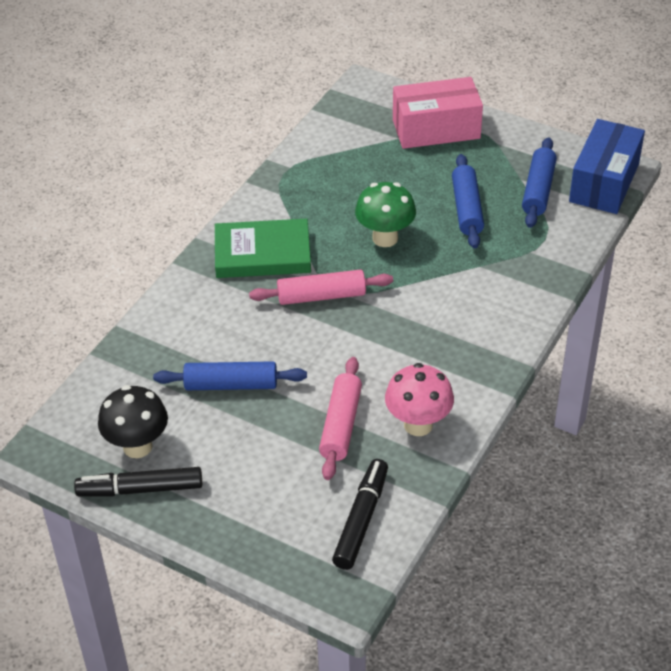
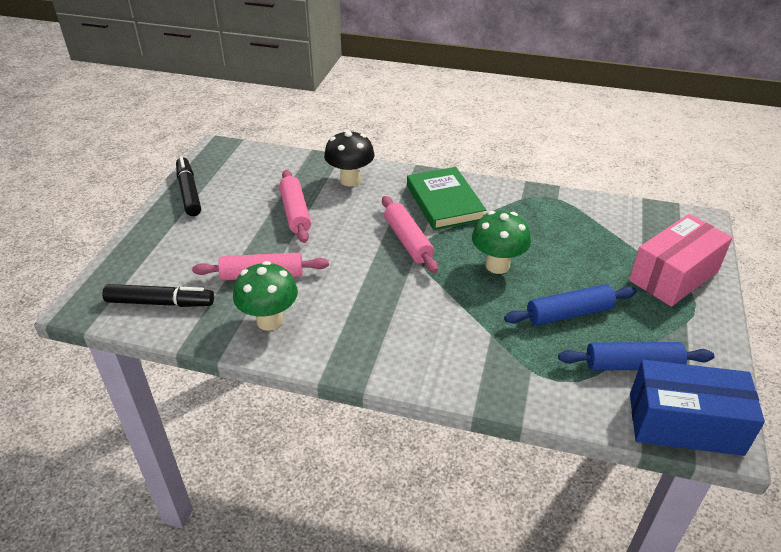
camera: 75 degrees right, 5 degrees down
(137, 446) = (228, 183): black mushroom -> black mushroom (350, 180)
(231, 385) = (295, 212): blue rolling pin -> pink rolling pin
(418, 425) = (269, 321): pink mushroom -> green mushroom
(436, 129) = (674, 275): pink box -> pink box turned 75 degrees clockwise

